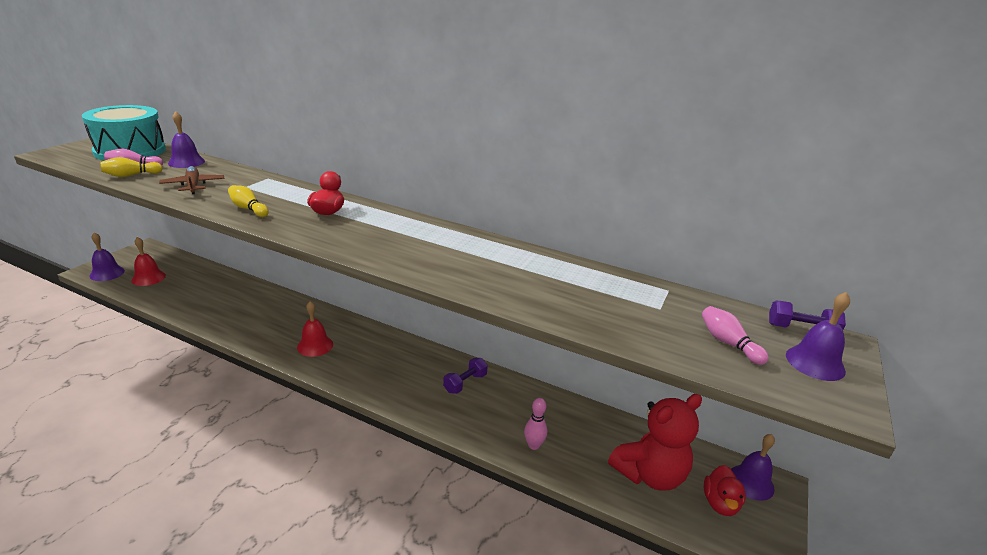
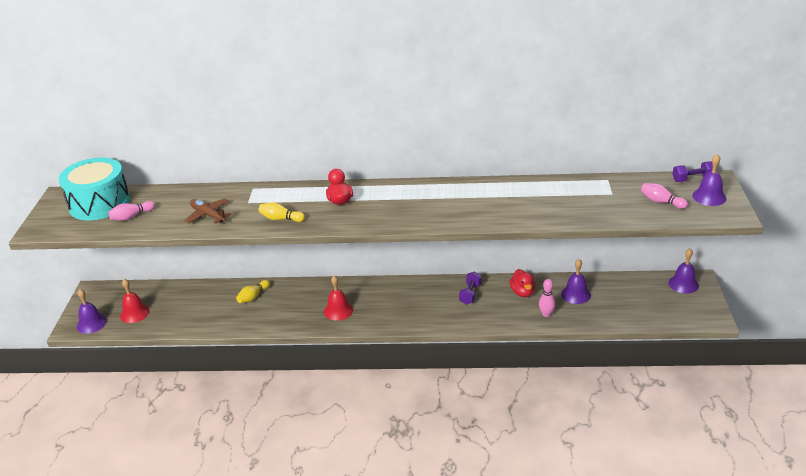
camera: 20 degrees left, 5 degrees up
(131, 175) = (144, 224): yellow bowling pin -> yellow bowling pin (253, 297)
(186, 162) = (165, 197): purple bell -> purple bell (576, 294)
(649, 474) = (625, 303): red teddy bear -> none
(720, 503) = (673, 302): red duck -> red duck (522, 292)

